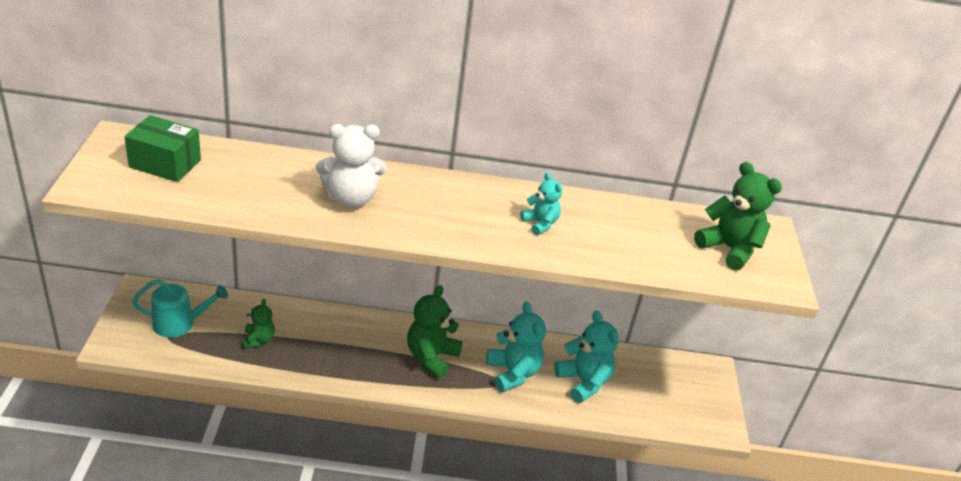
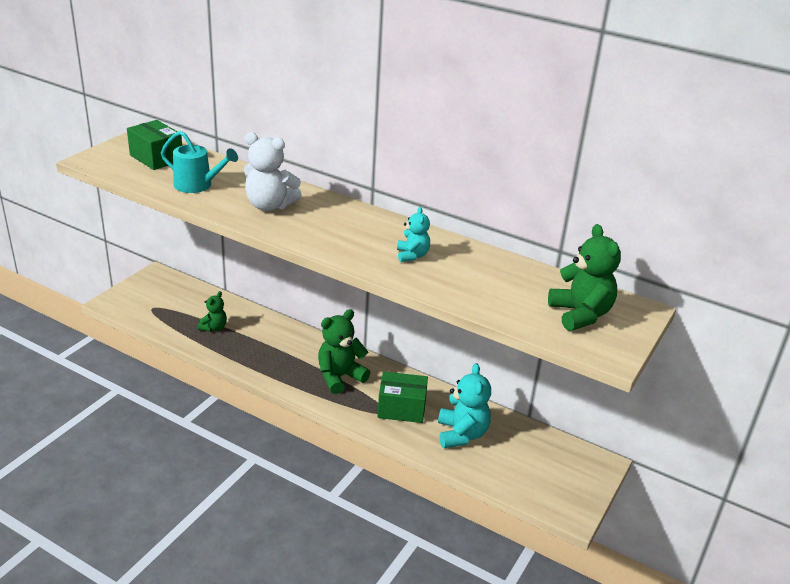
camera: 30 degrees right, 5 degrees down
(180, 323) = (166, 302): turquoise watering can -> turquoise watering can (198, 185)
(513, 373) = (401, 408): turquoise teddy bear -> green box

